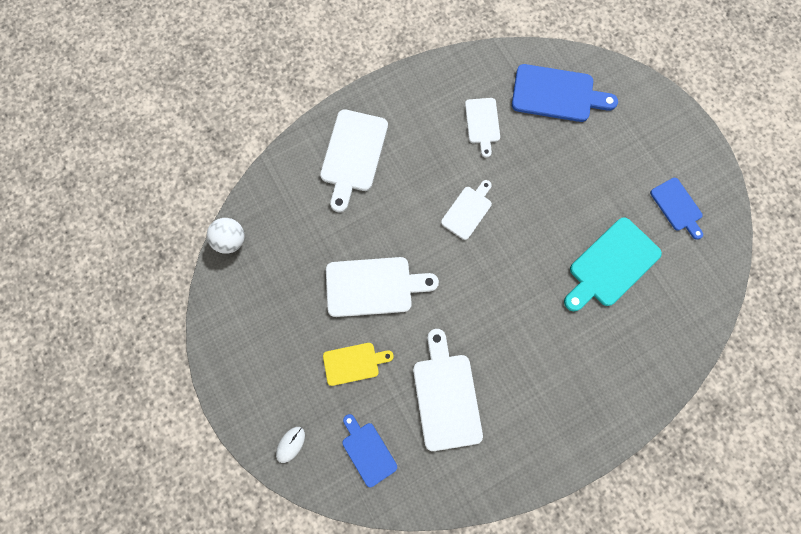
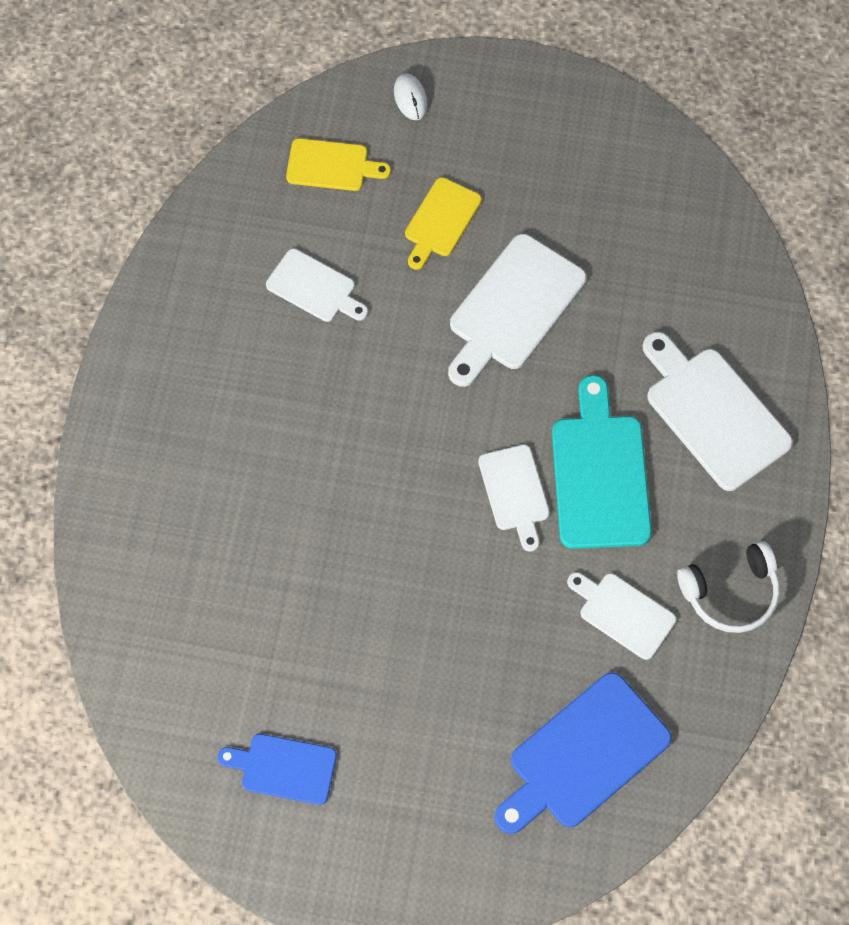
camera: 130 degrees right, 10 degrees down
(231, 240) = (711, 196): white ball -> none
(368, 451) = (332, 165): blue cutting board -> yellow cutting board
(434, 88) = (730, 593): none -> white headphones
(446, 396) = (314, 288): white cutting board -> white cutting board, size x0.60
(611, 265) = (289, 607): turquoise cutting board -> turquoise cutting board (600, 474)

